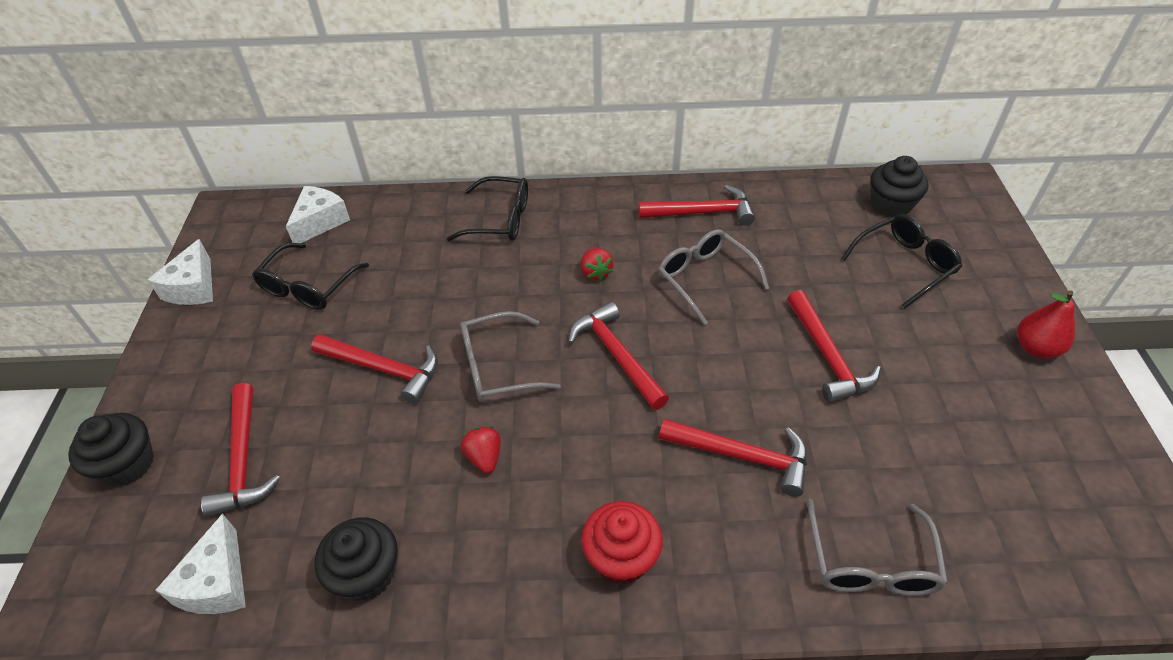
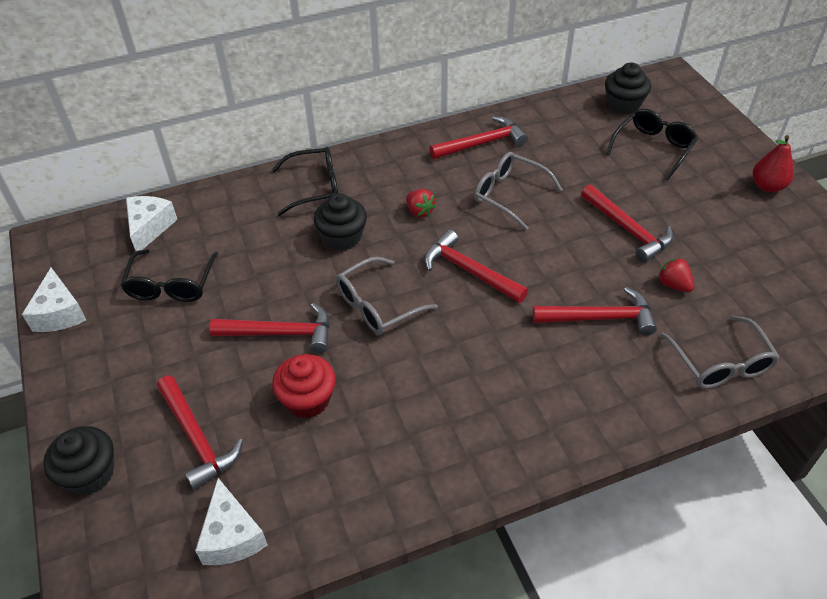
camera: 20 degrees left, 0 degrees up
(366, 573) = (355, 488): black cupcake -> black cupcake (342, 237)
(484, 457) = (403, 376): red strawberry -> red strawberry (673, 284)
(621, 557) = (546, 414): red cupcake -> red cupcake (307, 399)

